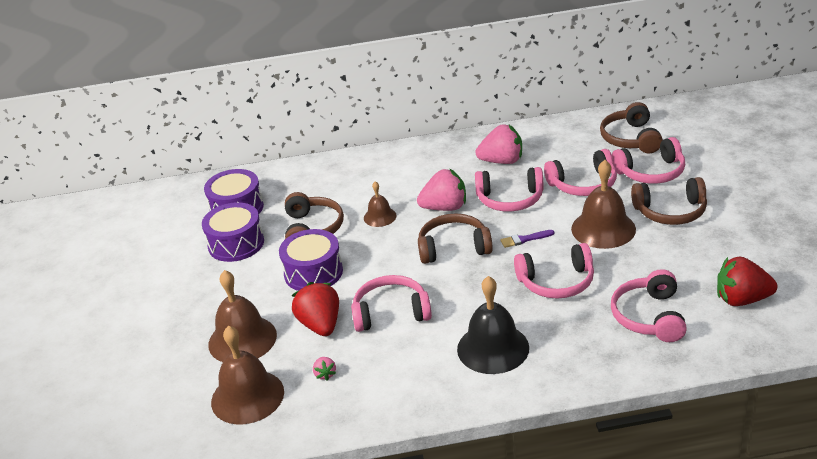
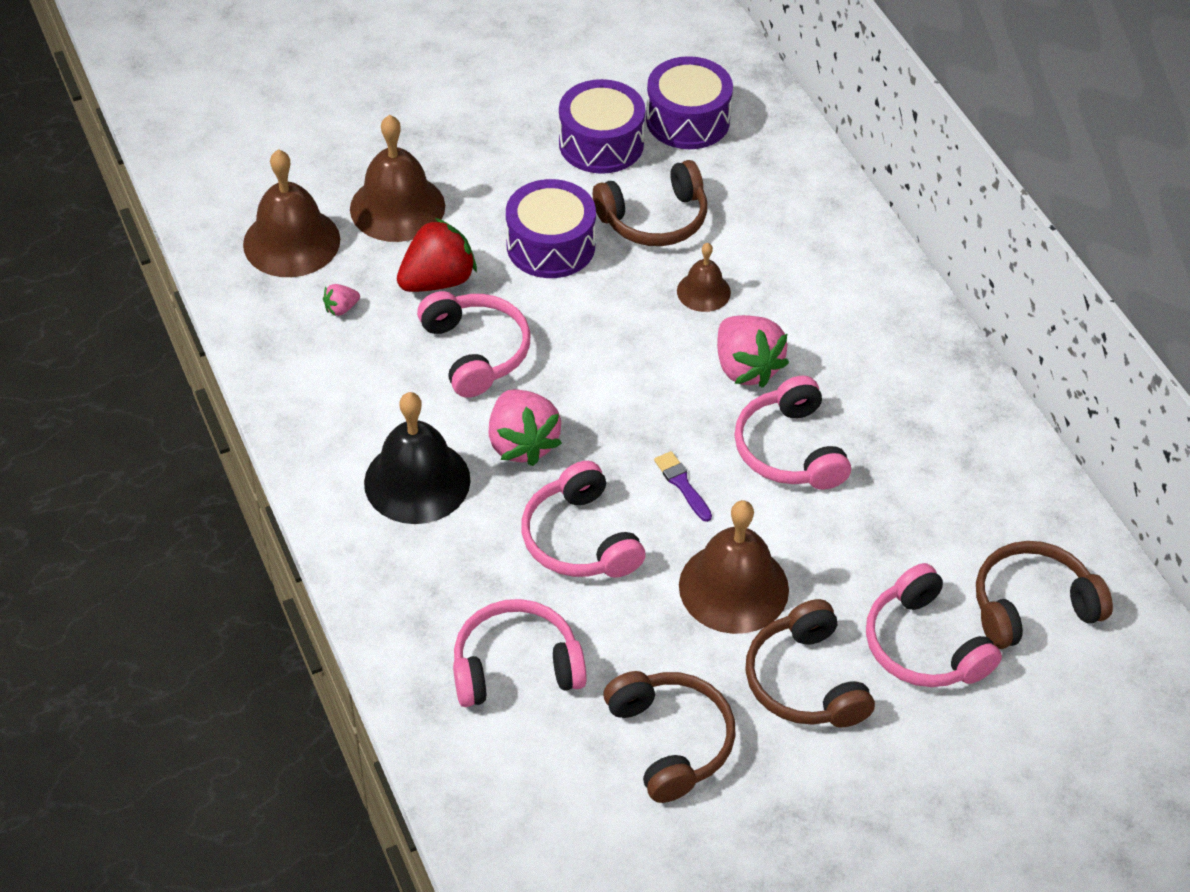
camera: 70 degrees right, 15 degrees up
(453, 248) = (642, 397): brown headphones -> brown headphones (670, 741)
(502, 161) = (903, 422): pink strawberry -> pink strawberry (522, 443)
(583, 184) = (860, 547): pink headphones -> none
(742, 299) = (578, 791): red strawberry -> none

